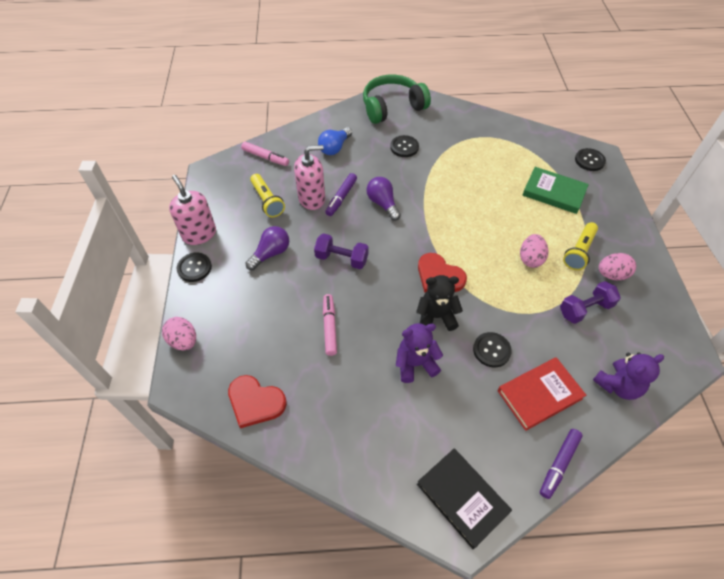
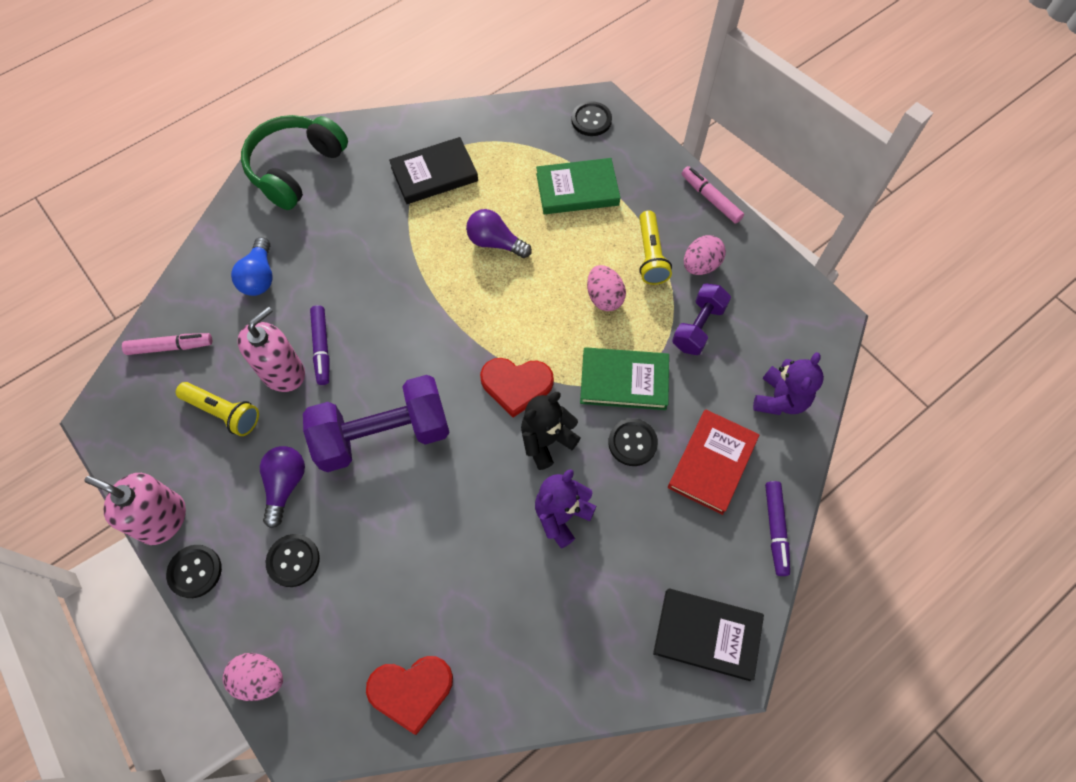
camera: 35 degrees left, 10 degrees up
(329, 327) = (432, 535): pink marker -> pink marker (710, 199)
(341, 258) = (383, 435): purple dumbbell -> purple dumbbell, size x1.77
(382, 204) = (382, 325): purple light bulb -> purple light bulb (495, 242)
(404, 147) = (354, 224): black button -> black button (293, 560)
(469, 144) = (434, 174): none -> black book
(511, 312) = (624, 381): none -> green book

